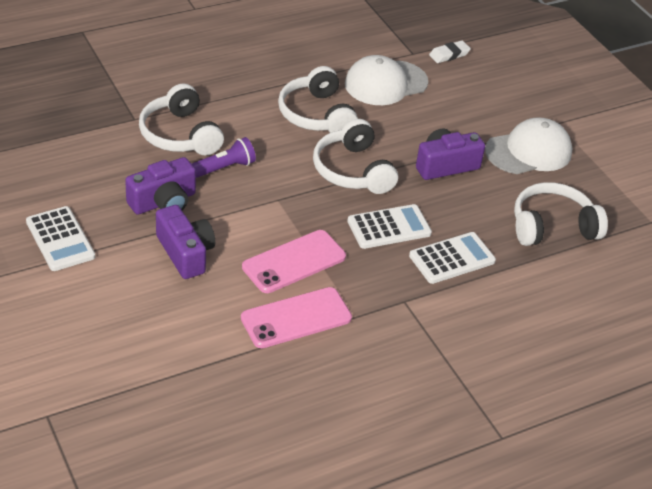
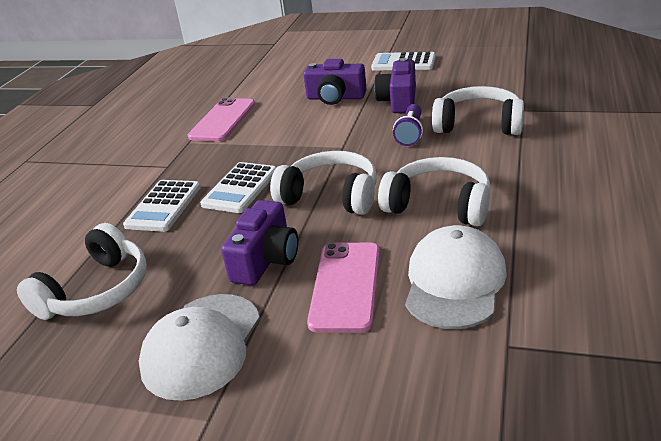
camera: 140 degrees right, 10 degrees down
(294, 262) = (269, 134): pink phone -> pink phone (345, 286)
(449, 54) = (475, 389): white eraser -> none

